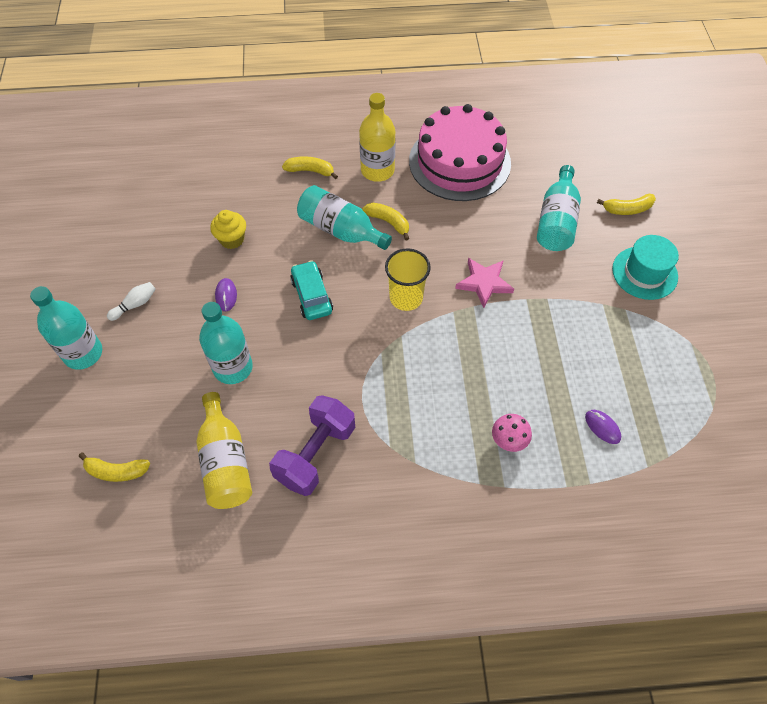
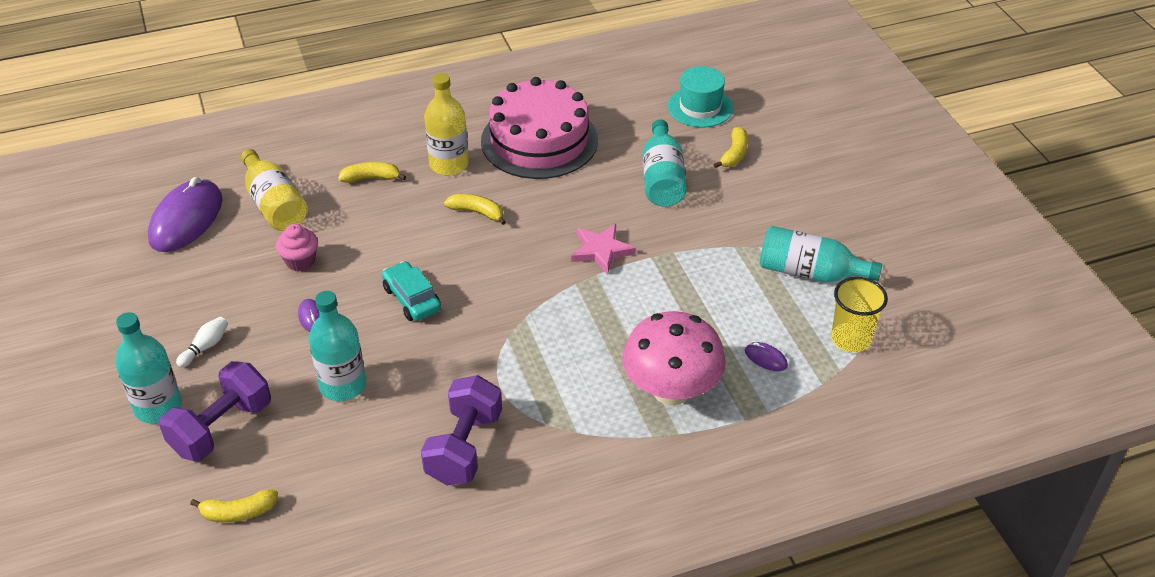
camera: 15 degrees left, 15 degrees down
(126, 386) = (221, 428): none -> purple dumbbell
(154, 180) = (186, 219): none -> purple mouse
(226, 462) = (364, 477): yellow bottle -> yellow bottle (275, 205)
(232, 239) = (300, 261): yellow cupcake -> pink cupcake
(340, 230) = (424, 229): turquoise bottle -> turquoise bottle (809, 272)
(406, 298) = (519, 281): yellow cup -> yellow cup (851, 339)
(509, 440) = (671, 390): pink mushroom -> pink mushroom, size x2.32
(627, 209) = (734, 154): yellow banana -> yellow banana turned 45 degrees counterclockwise
(644, 273) = (769, 209): turquoise hat -> turquoise hat (700, 107)

